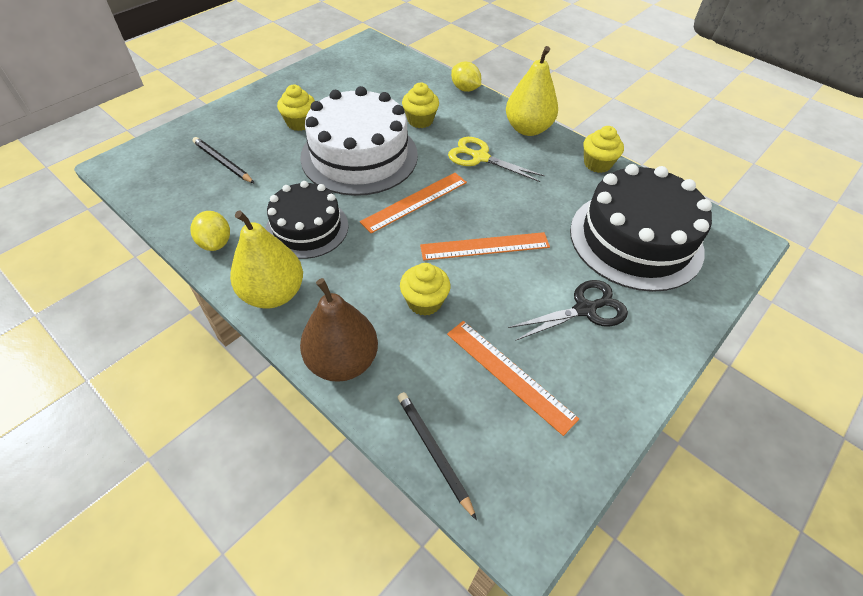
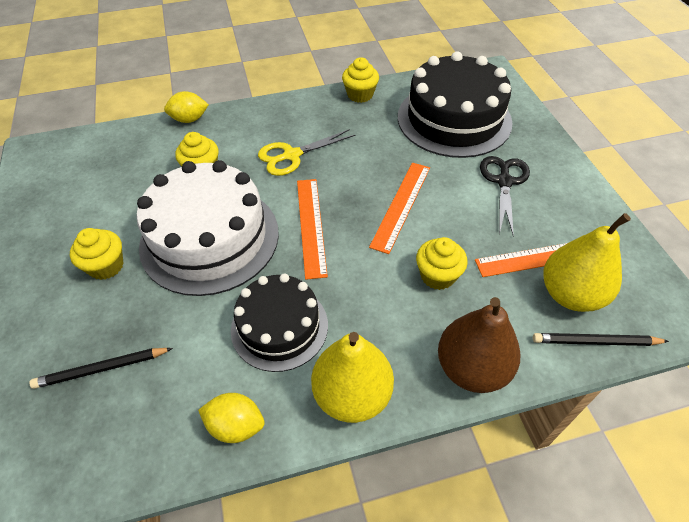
camera: 55 degrees left, 0 degrees up
(527, 129) = (283, 109): yellow pear -> yellow pear (570, 294)

